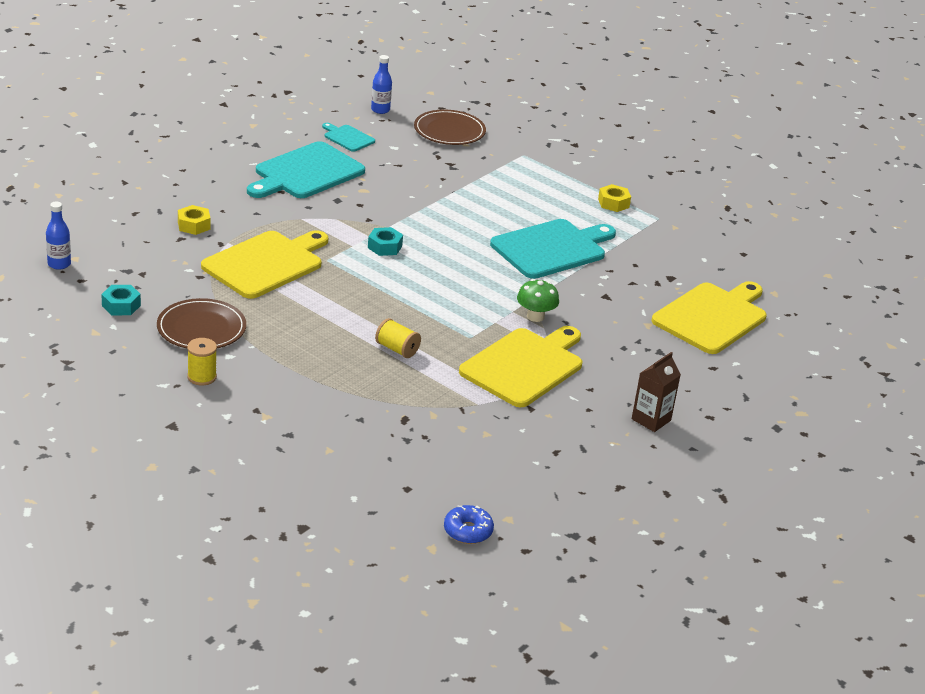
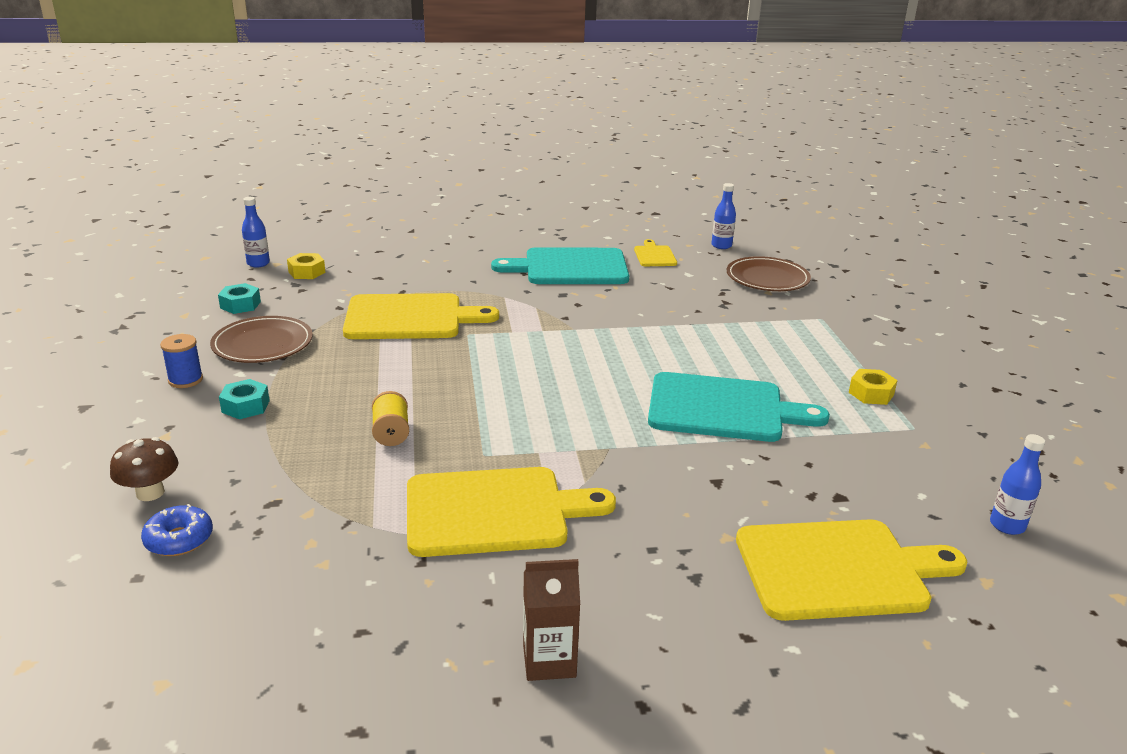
camera: 45 degrees right, 5 degrees down
(194, 225) = (406, 272): yellow nut -> yellow nut (307, 272)
(202, 377) = (185, 380): yellow spool -> blue spool
(326, 449) = (150, 493): none -> brown mushroom
(347, 138) = (654, 255): turquoise cutting board -> yellow cutting board
(384, 247) = (541, 343): turquoise nut -> turquoise nut (245, 406)
(468, 531) = (95, 670): blue donut -> blue donut (179, 539)
(535, 316) = (593, 466): green mushroom -> none
(754, 259) = (1007, 525): none -> blue bottle

